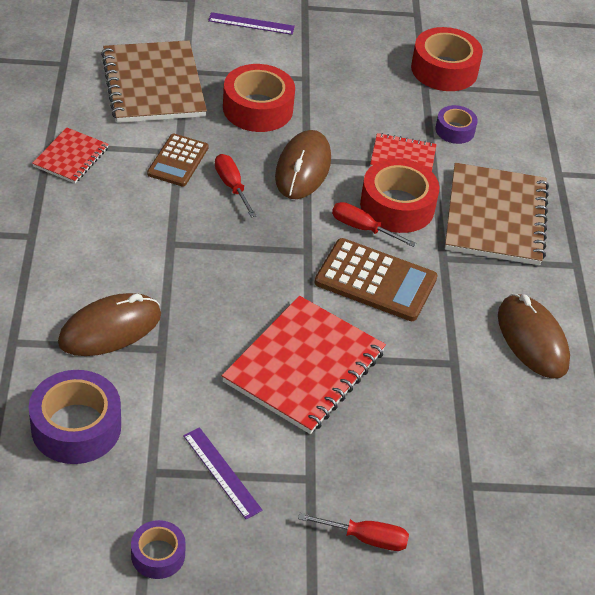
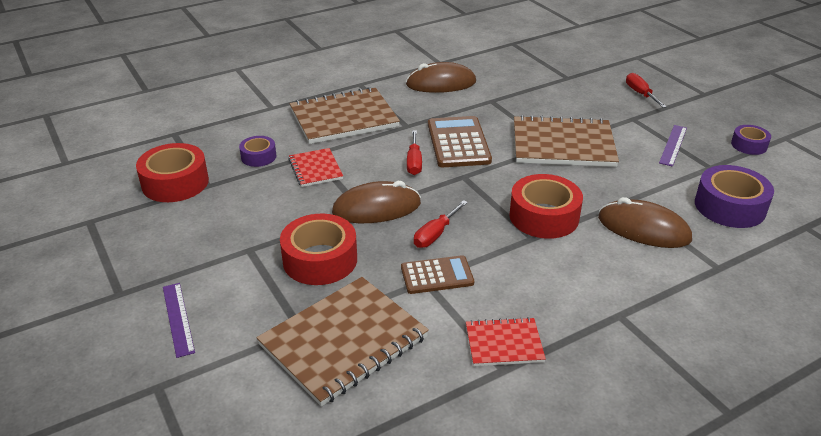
camera: 115 degrees left, 10 degrees down
(304, 367) = (563, 144): red notebook -> brown notebook
(397, 206) = (374, 156): red tape -> red tape (544, 216)
(532, 339) = (441, 83): brown mouse -> brown mouse turned 45 degrees clockwise

